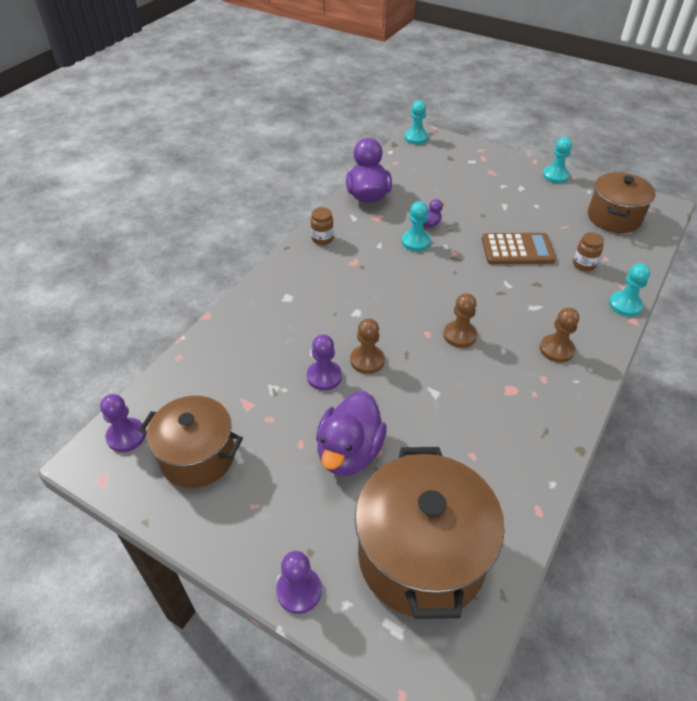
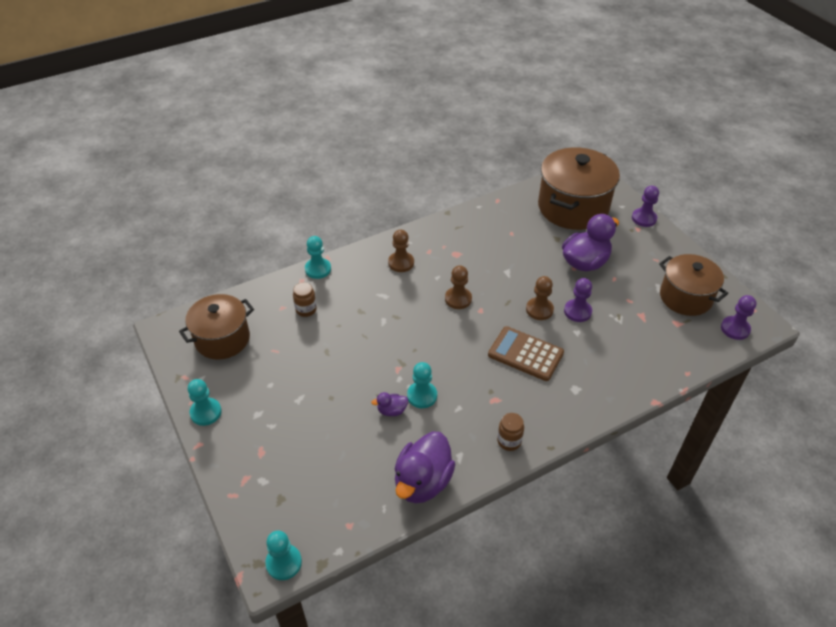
camera: 150 degrees left, 0 degrees up
(517, 250) = (341, 346): brown calculator -> brown calculator (525, 354)

